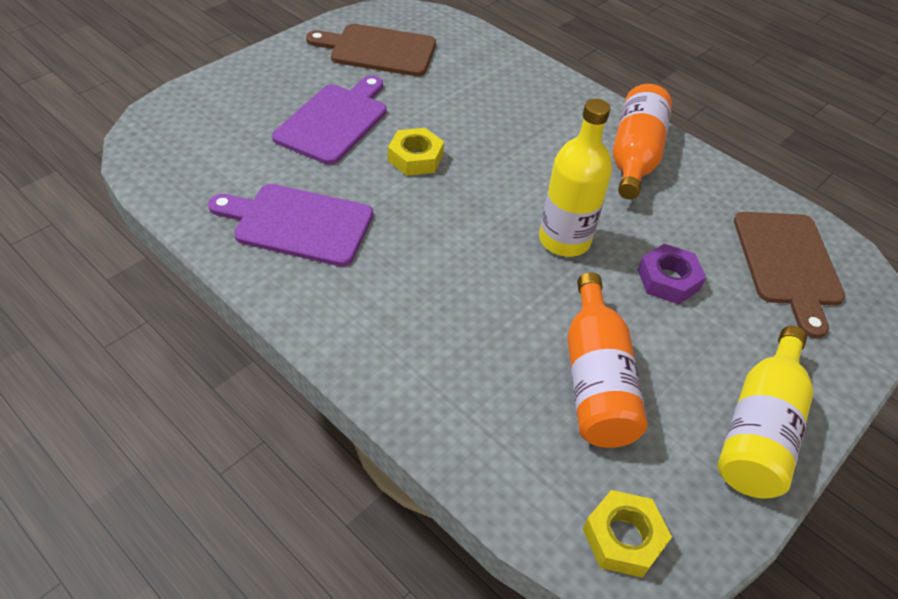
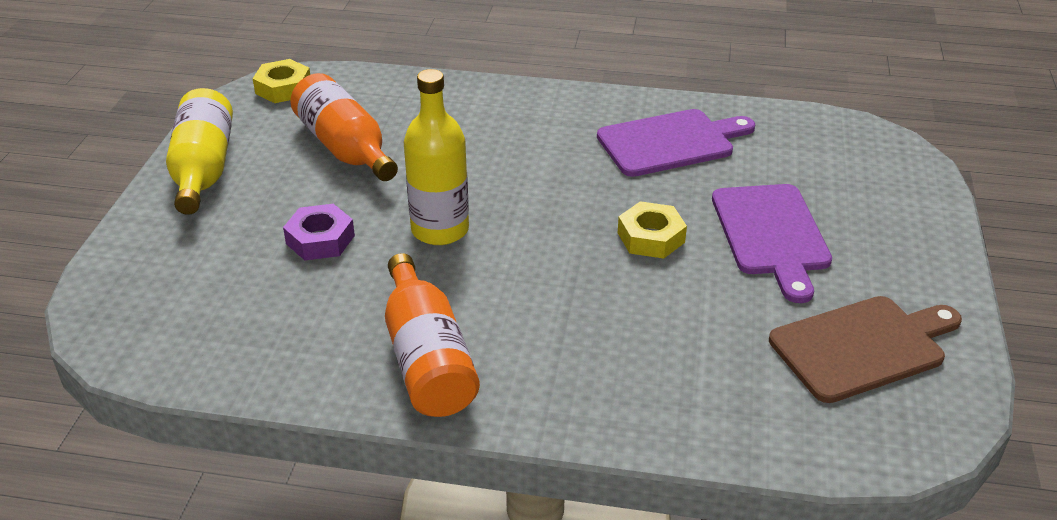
camera: 150 degrees right, 10 degrees down
(787, 263) = (198, 309): brown cutting board -> none

